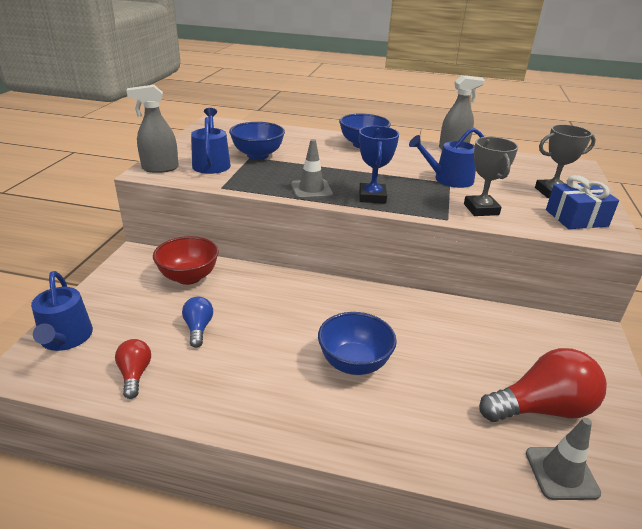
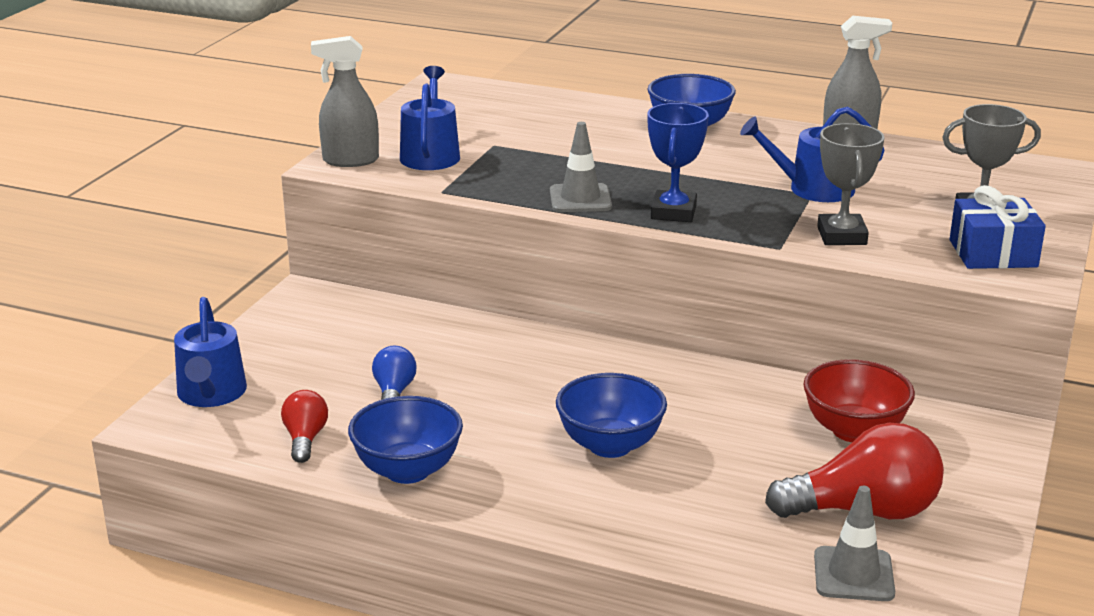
camera: 10 degrees right, 5 degrees down
(189, 277) = (384, 327): red bowl -> red bowl (854, 430)
(257, 155) = (506, 142): blue bowl -> blue bowl (407, 470)

